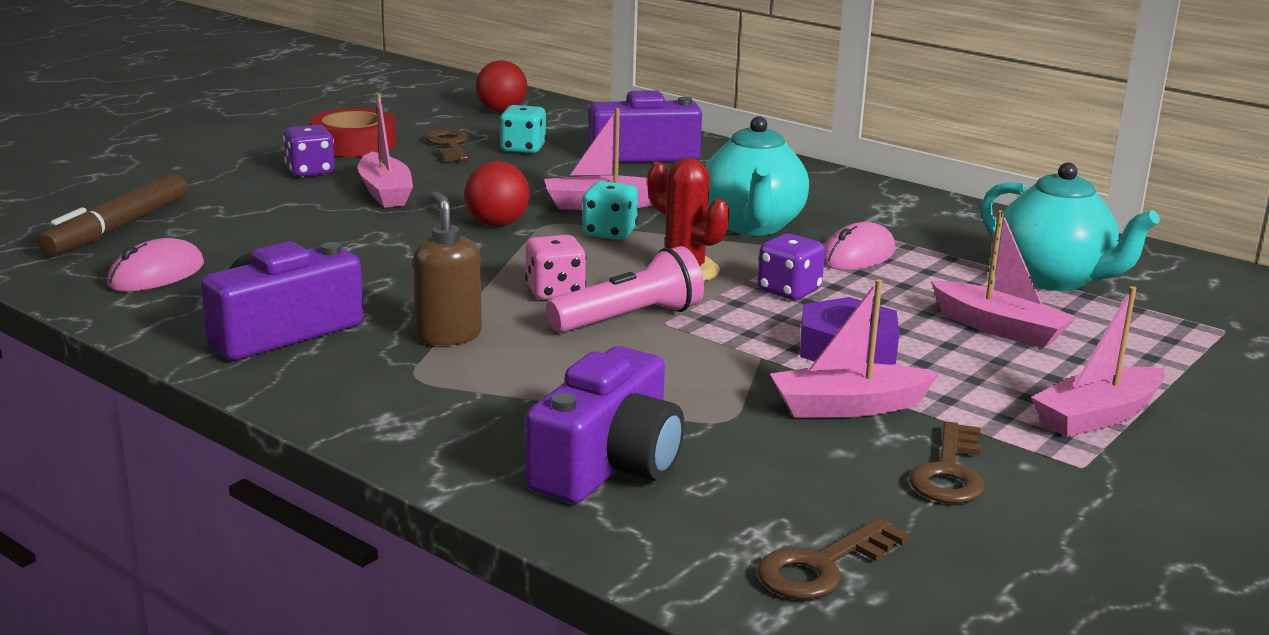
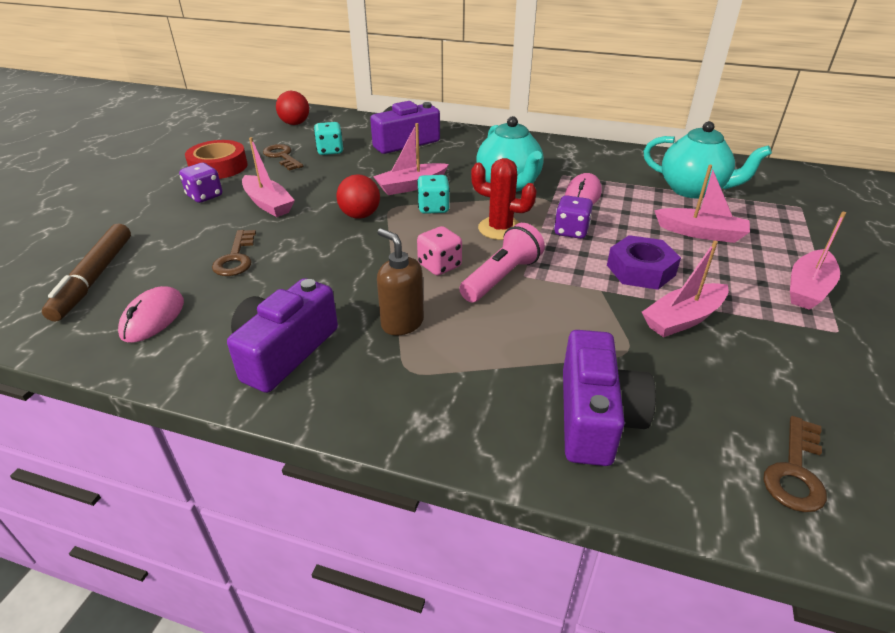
camera: 20 degrees left, 15 degrees up
(949, 472) = (782, 358): brown key -> brown key (236, 258)

